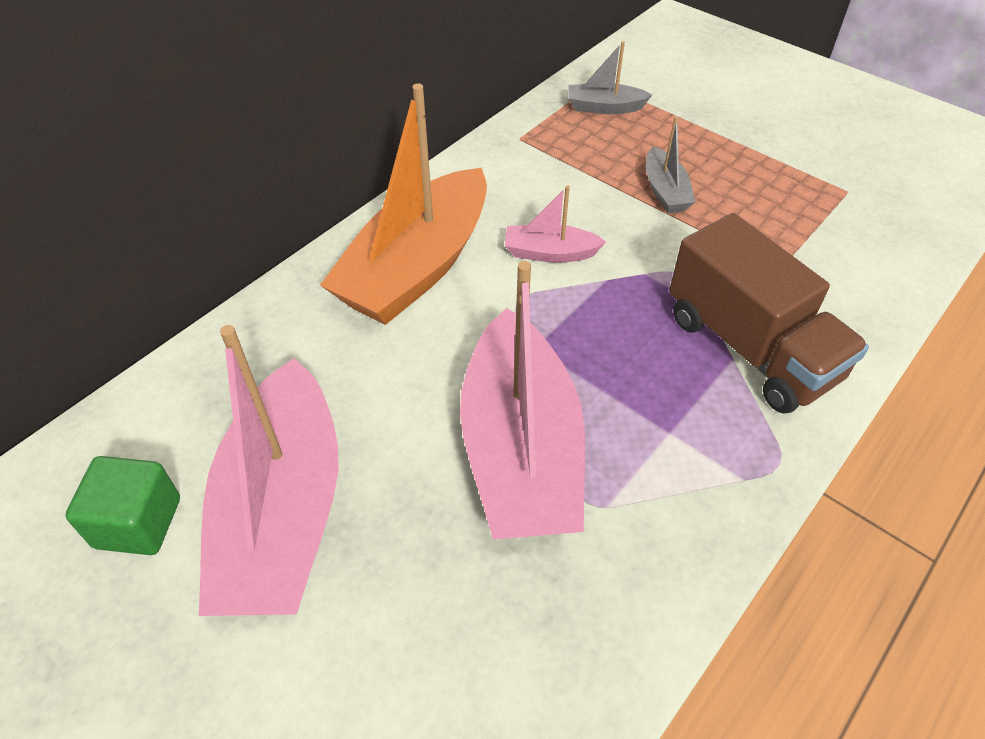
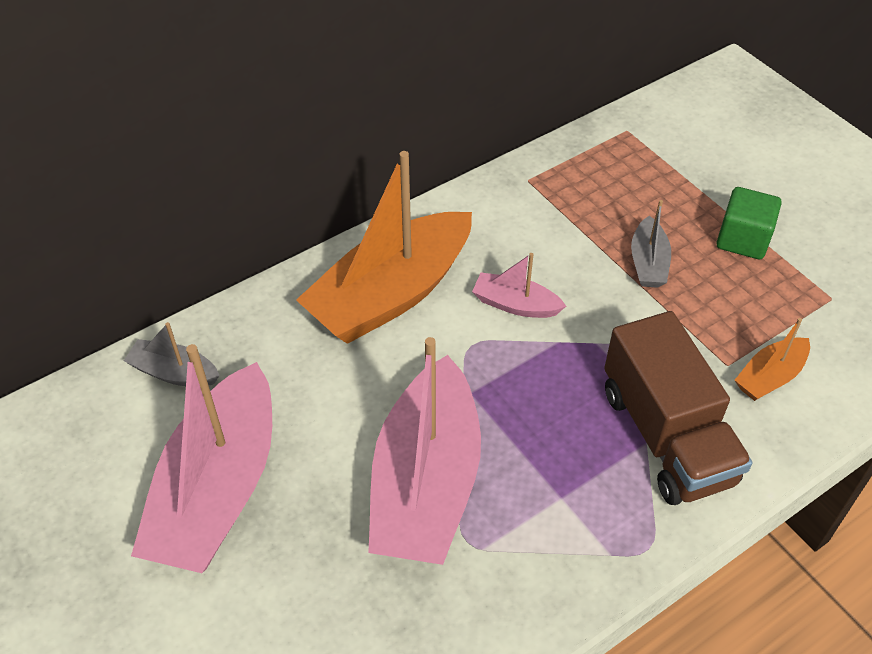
camera: 15 degrees right, 0 degrees up
(138, 522) = (105, 471): green cube -> green cube (742, 239)
(604, 107) = (622, 161): grey boat -> grey boat (174, 372)
(824, 271) = (770, 377): none -> orange boat

